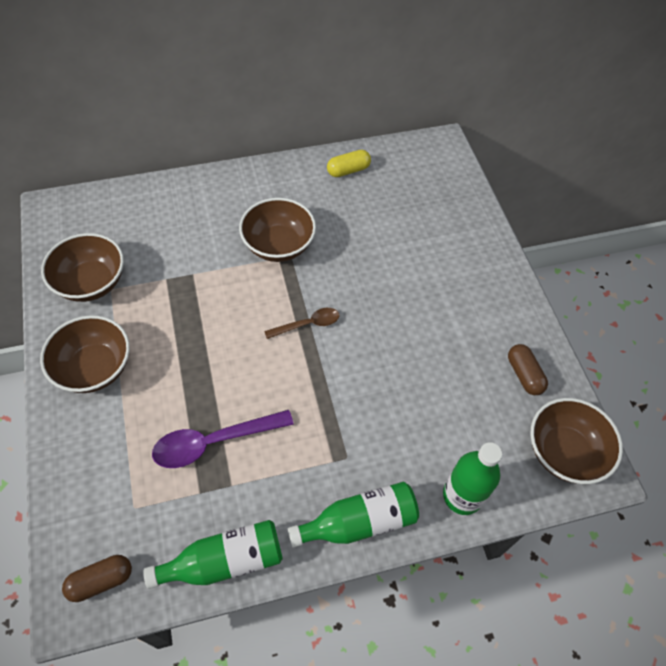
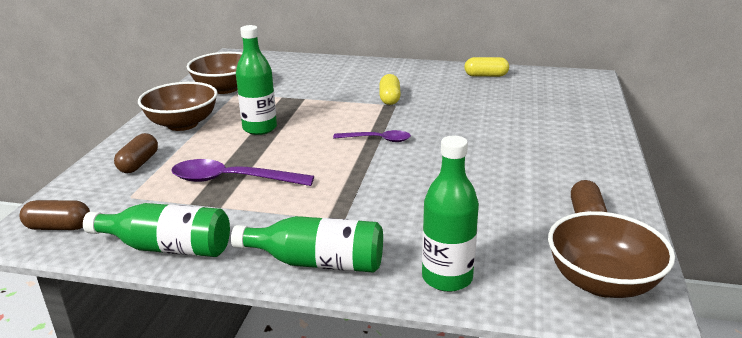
camera: 30 degrees right, 30 degrees down
(101, 454) = (139, 163): none -> brown capsule
(182, 346) = (260, 128): none -> green bottle
(278, 245) = (389, 98): brown bowl -> yellow capsule
(308, 324) = (377, 139): brown spoon -> purple spoon

